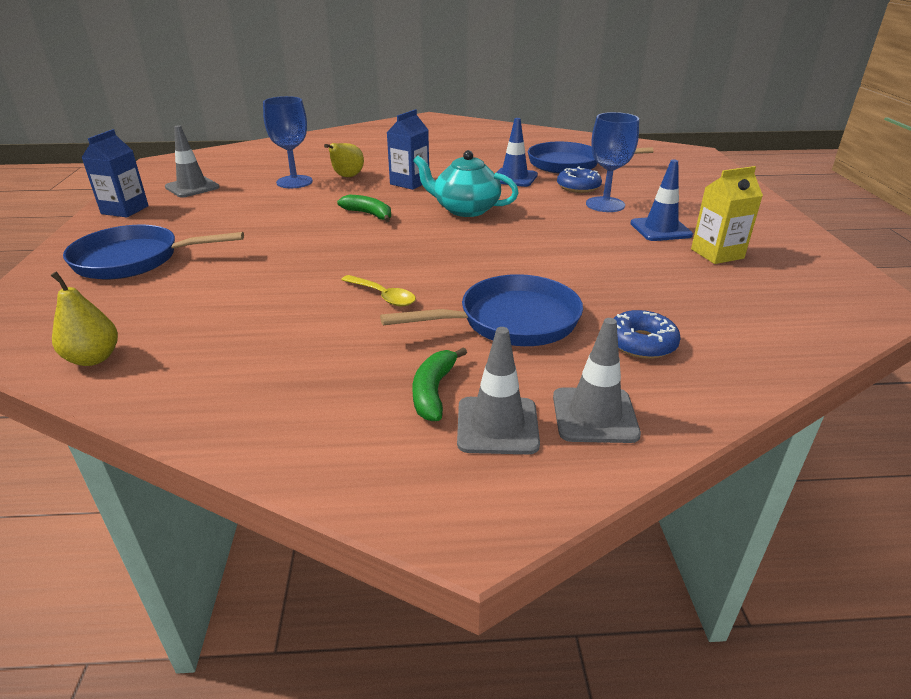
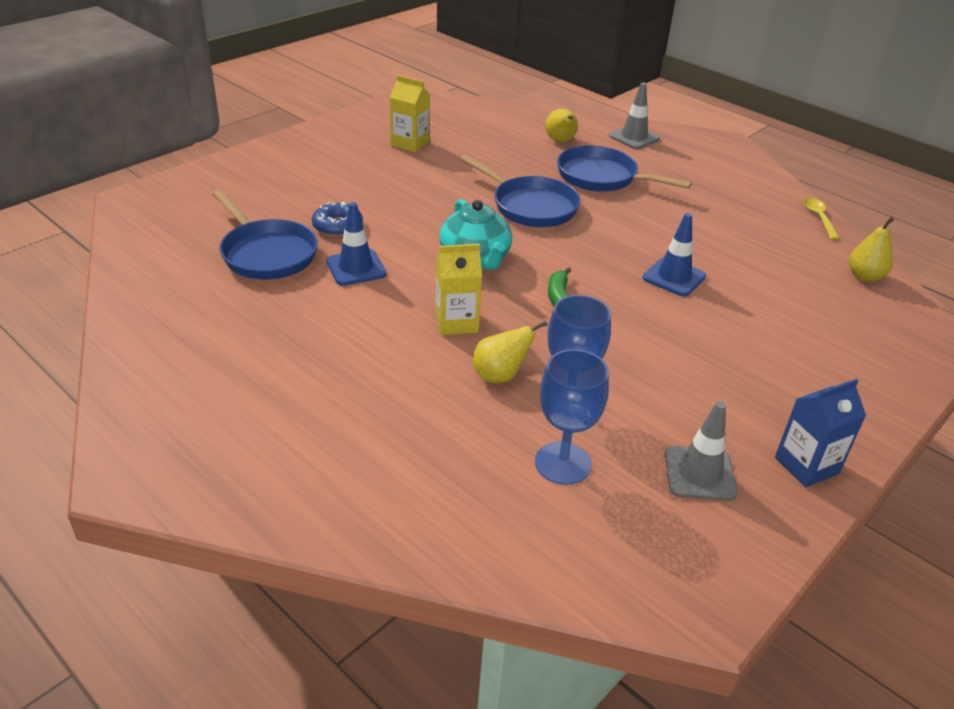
camera: 135 degrees left, 5 degrees up
(134, 260) = (816, 360): blue pan -> blue pan (530, 206)
(383, 296) = (652, 225): yellow spoon -> yellow spoon (818, 218)
(409, 183) = (456, 322): blue carton -> yellow carton
(434, 391) = (688, 174): green banana -> none
(497, 425) = (678, 153): grey traffic cone -> none
(605, 204) = (369, 202): blue goblet -> blue goblet (563, 463)
(641, 343) = (560, 141): blue donut -> yellow pear
(660, 229) = (393, 169): blue traffic cone -> blue traffic cone (674, 277)

